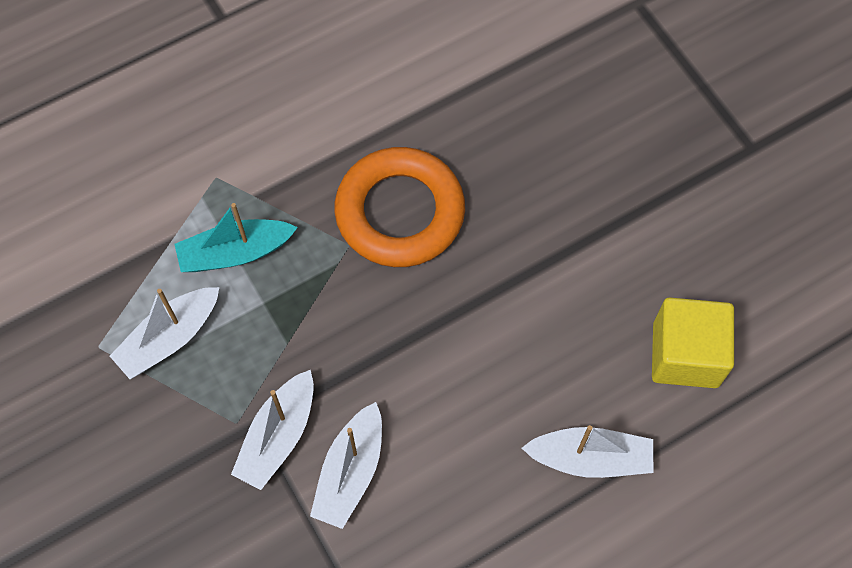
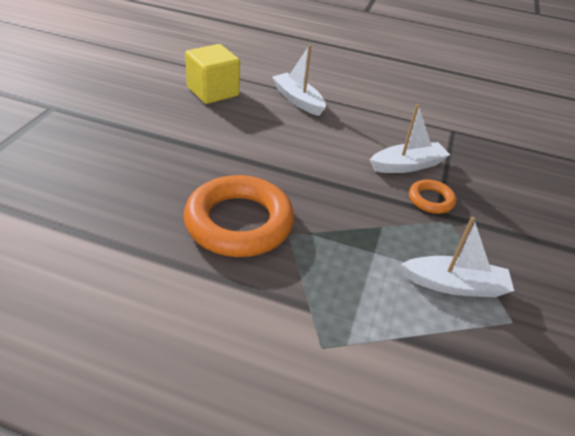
camera: 135 degrees left, 25 degrees down
(235, 253) = (362, 290): turquoise boat -> none
(278, 436) = (430, 200): white boat -> orange ring

